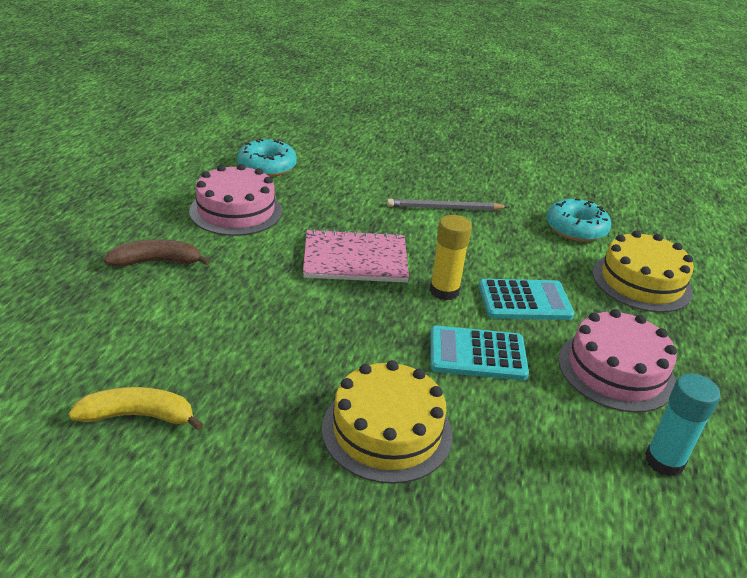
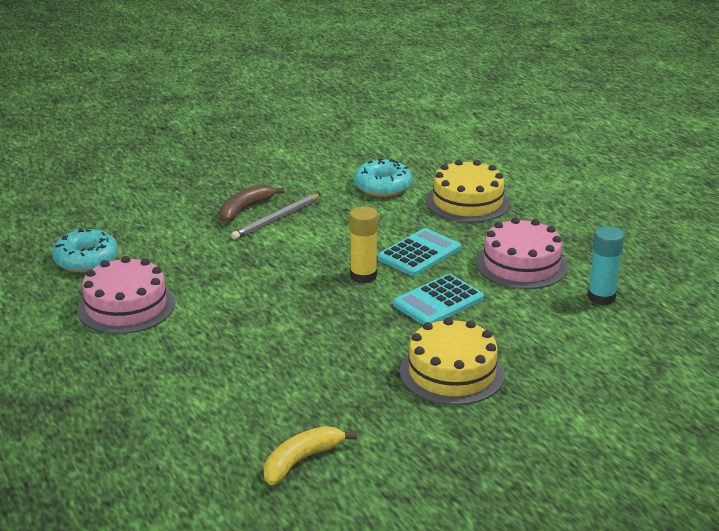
camera: 40 degrees left, 5 degrees down
(157, 262) = (135, 374): brown banana -> brown banana (245, 209)
(355, 259) = (273, 289): pink notebook -> none

